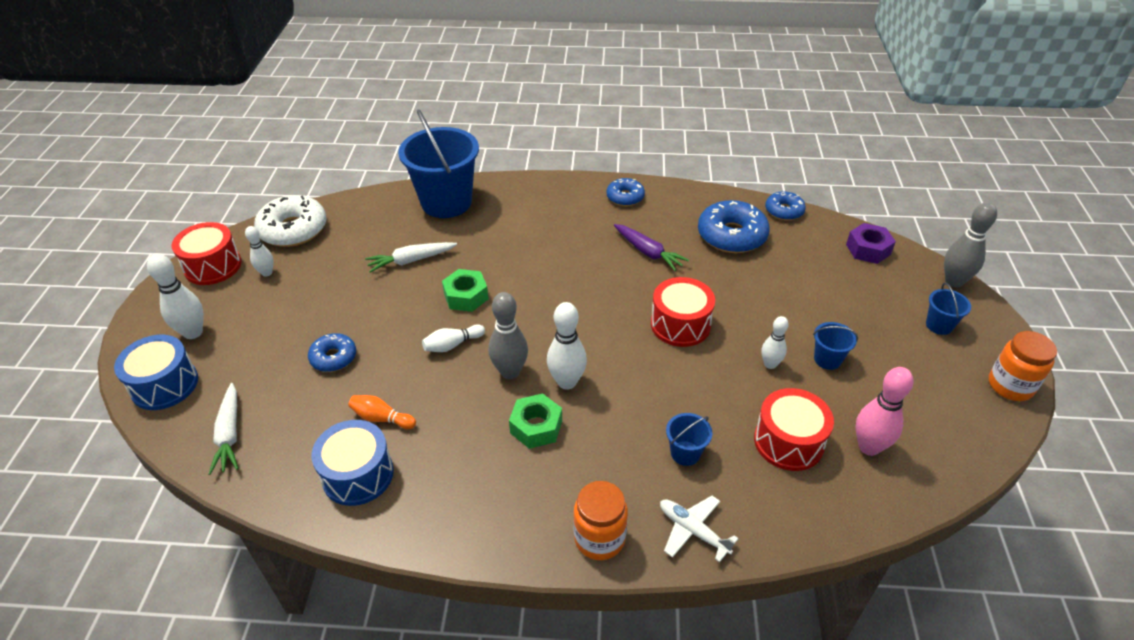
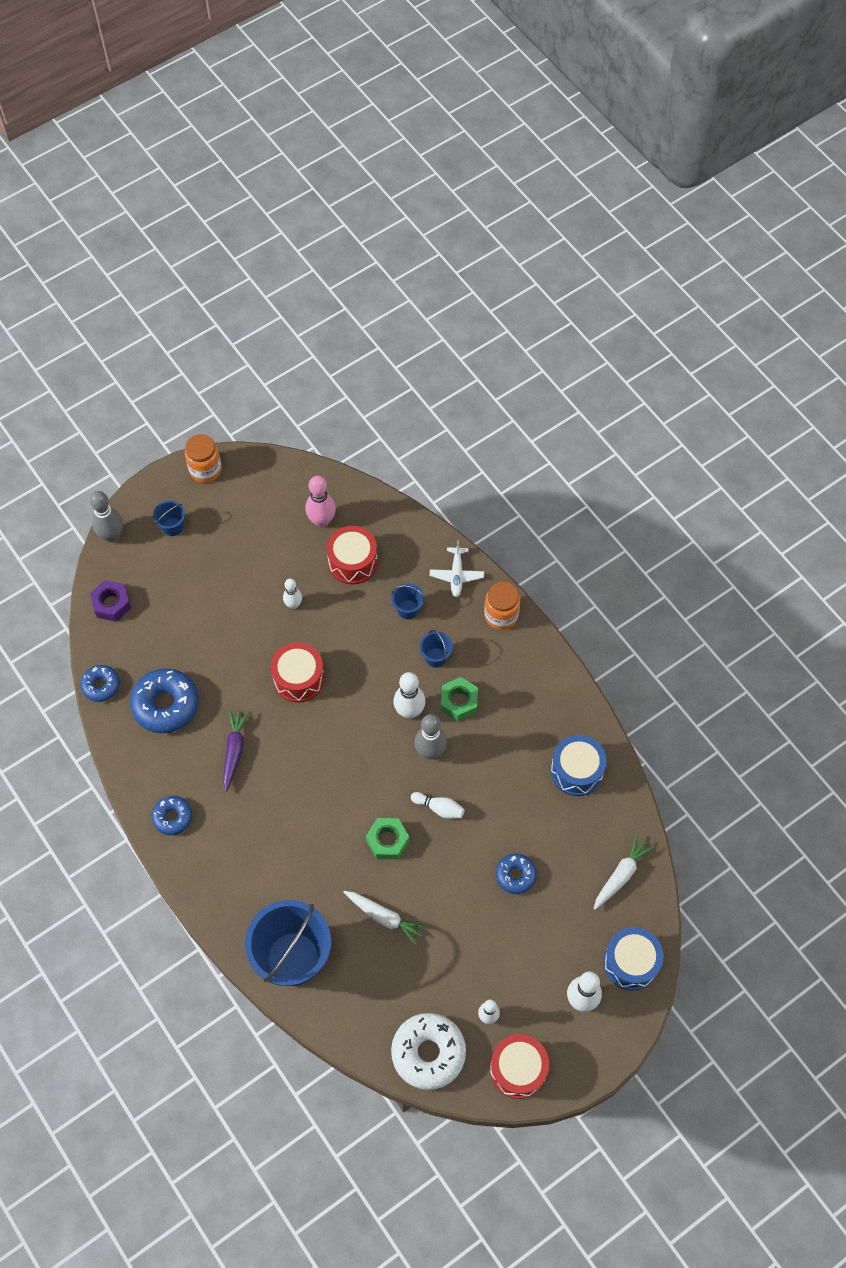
camera: 130 degrees left, 20 degrees up
(382, 418) = (531, 796): orange bowling pin -> none
(827, 359) = (261, 575): blue bucket -> blue bucket (435, 657)

